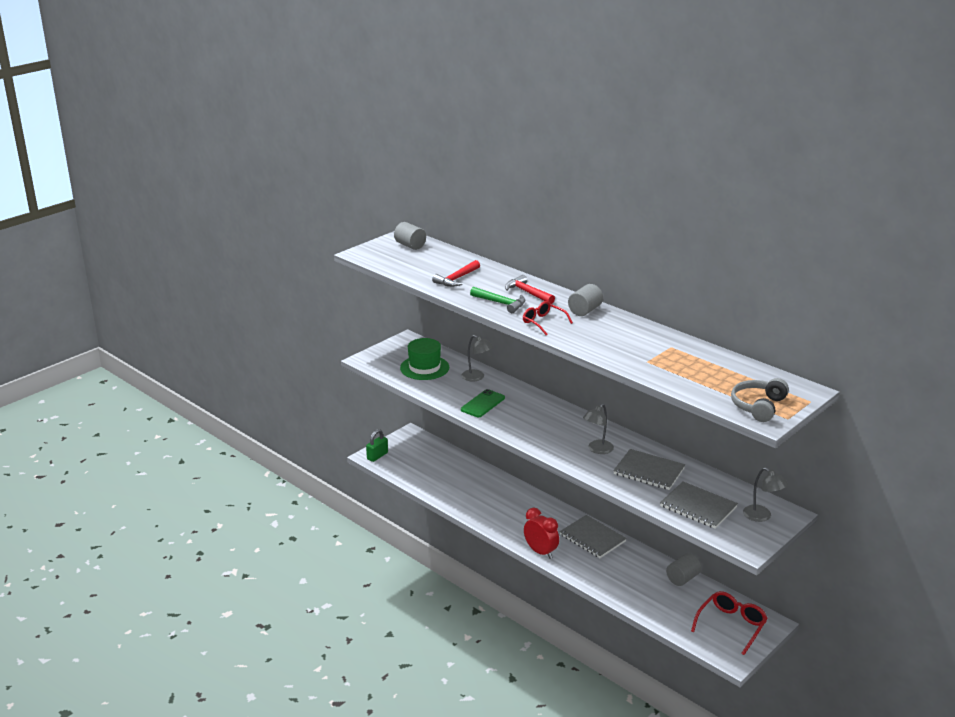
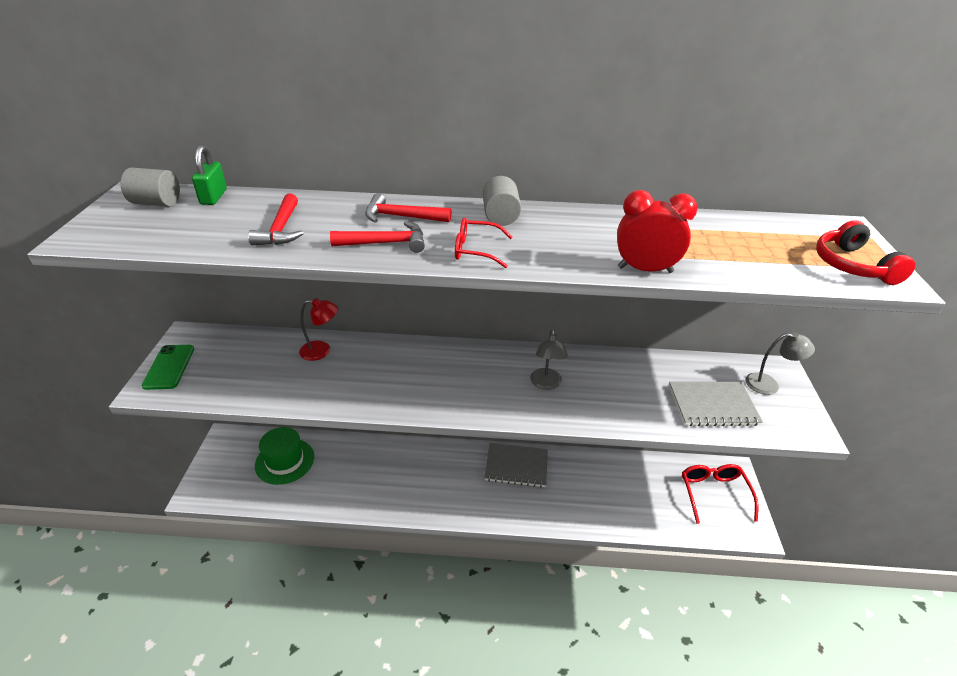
camera: 40 degrees left, 10 degrees up
(377, 456) = (204, 488): green padlock -> green padlock (213, 197)
(424, 368) = (243, 366): green hat -> green hat (285, 461)
(477, 377) = (322, 351): grey lamp -> red lamp
(482, 404) = (363, 384): green phone -> green phone (169, 367)
(501, 303) = (386, 243): green hammer -> red hammer
(540, 552) = (487, 514): red clock -> red clock (645, 270)
(649, 471) = (621, 385): grey notebook -> none
(682, 578) = (629, 465): grey cylinder -> none
(758, 406) = (853, 265): grey headphones -> red headphones

